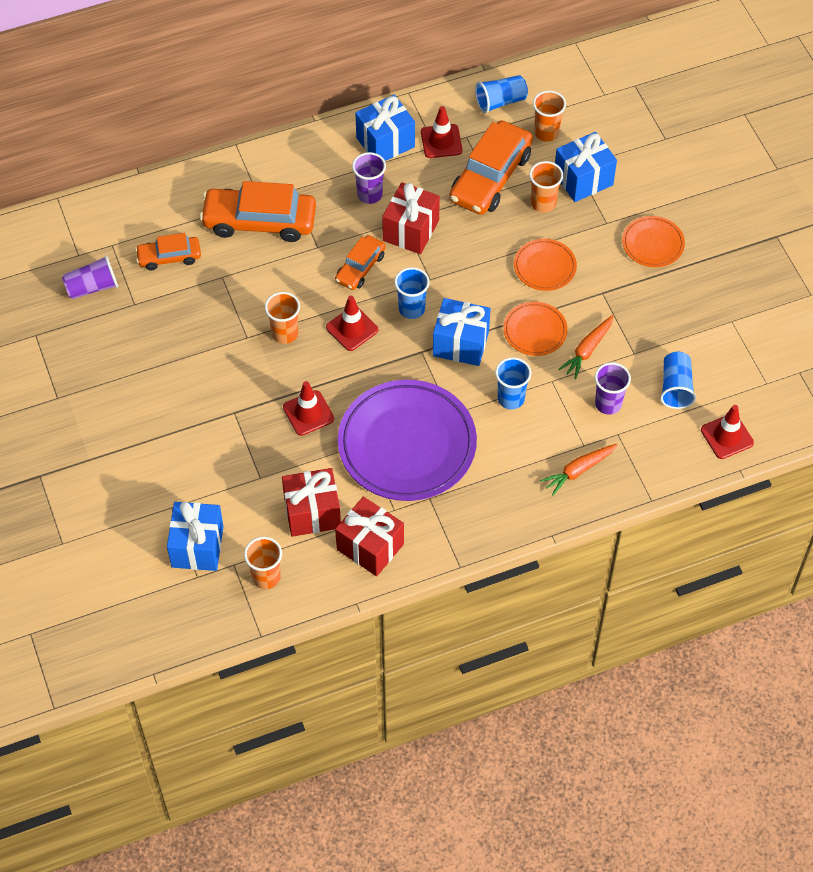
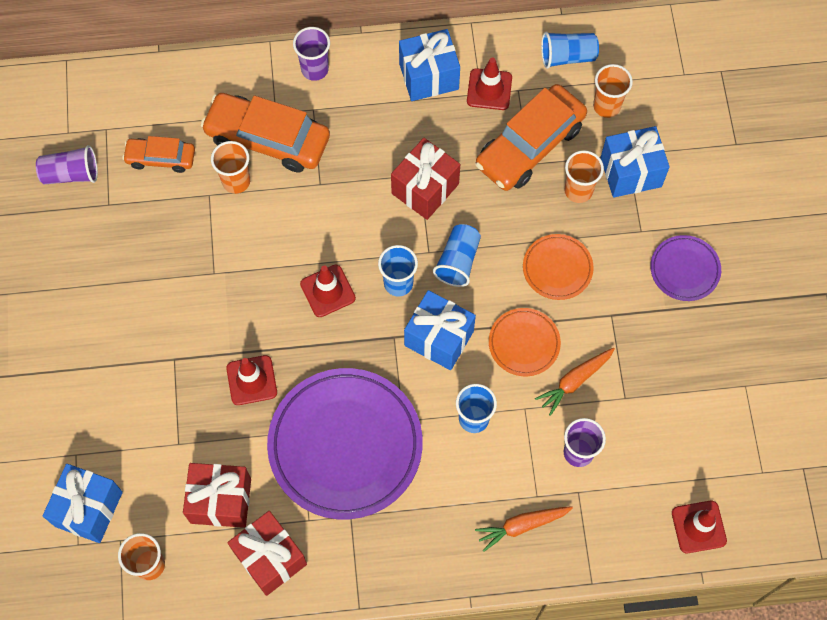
camera: 15 degrees right, 10 degrees up
(285, 333) = (255, 279): orange cup -> orange cup (236, 181)
(360, 268) = (358, 220): orange car -> none
(369, 194) = (393, 135): purple cup -> purple cup (314, 69)
(653, 244) = (684, 270): orange plate -> purple plate
(675, 387) = (659, 452): blue cup -> blue cup (458, 261)

